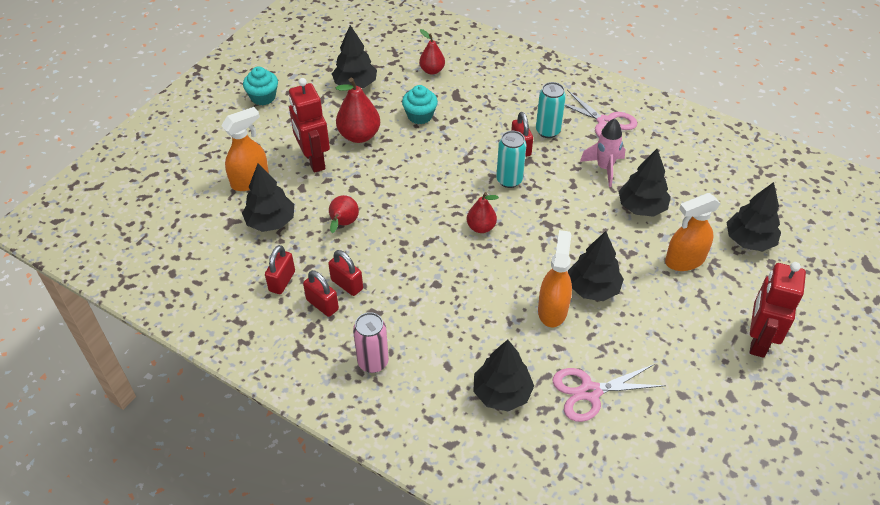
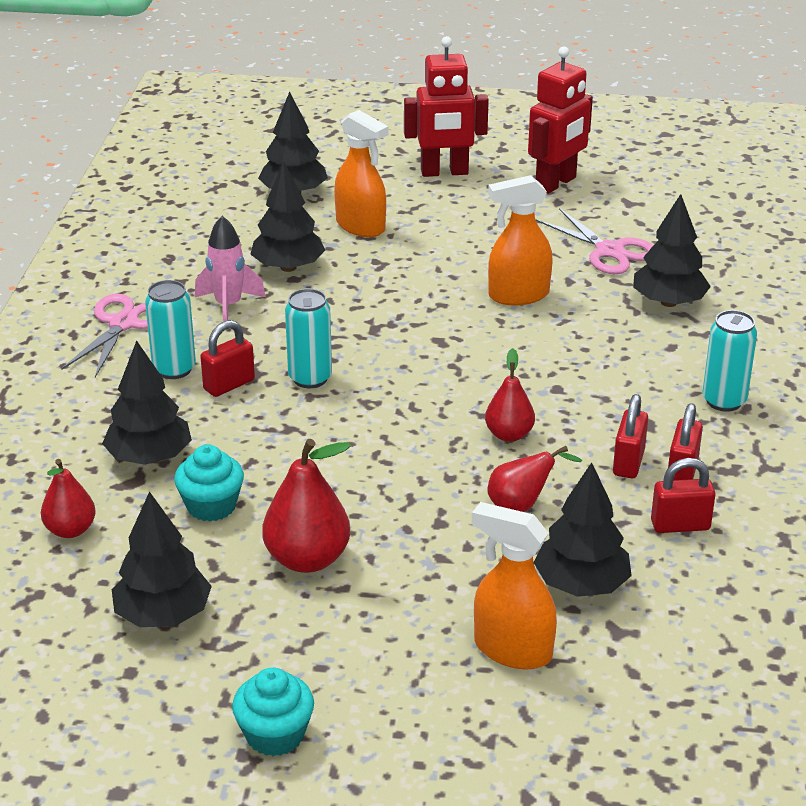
camera: 115 degrees left, 15 degrees down
(314, 160) = (407, 591): red robot -> red robot (556, 183)
(373, 362) = (724, 401): pink can -> turquoise can
(481, 227) = (424, 379): red pear -> red pear (509, 434)
(593, 288) = (459, 276): black tree -> black tree (149, 457)

